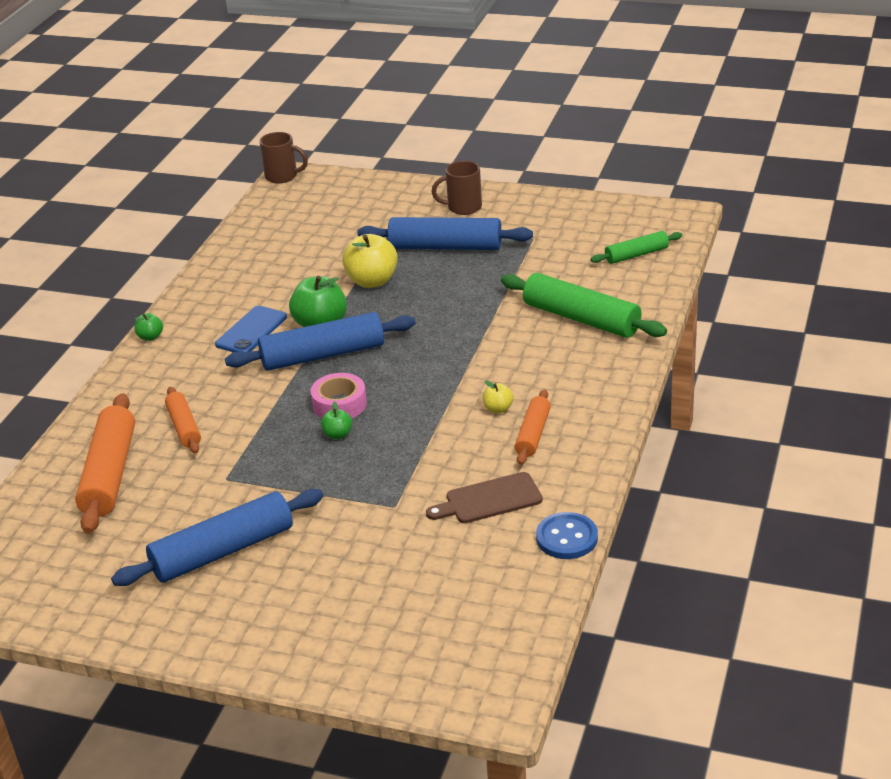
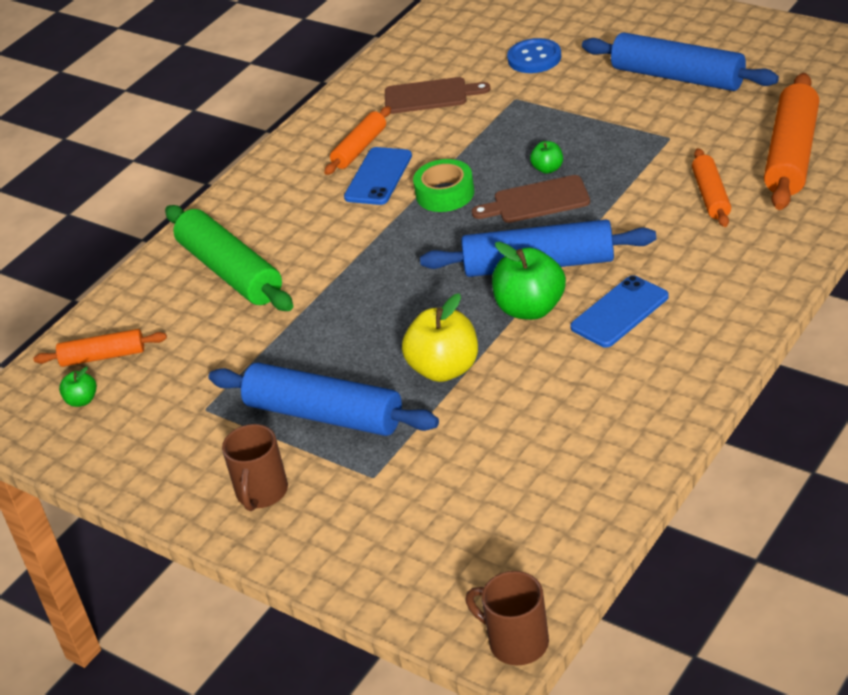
camera: 160 degrees left, 5 degrees up
(150, 337) = (753, 322): green apple -> green apple (82, 400)
(223, 551) = (678, 77): blue rolling pin -> blue rolling pin turned 45 degrees clockwise
(339, 404) = (537, 201): pink tape -> brown cutting board
(427, 401) = (445, 193): none -> green tape
(463, 207) = (261, 493): brown mug -> brown mug turned 90 degrees clockwise
(498, 409) = (378, 177): yellow apple -> blue phone
(567, 538) = (383, 62): blue button -> blue button (534, 58)
(636, 255) = (103, 356): green rolling pin -> orange rolling pin

